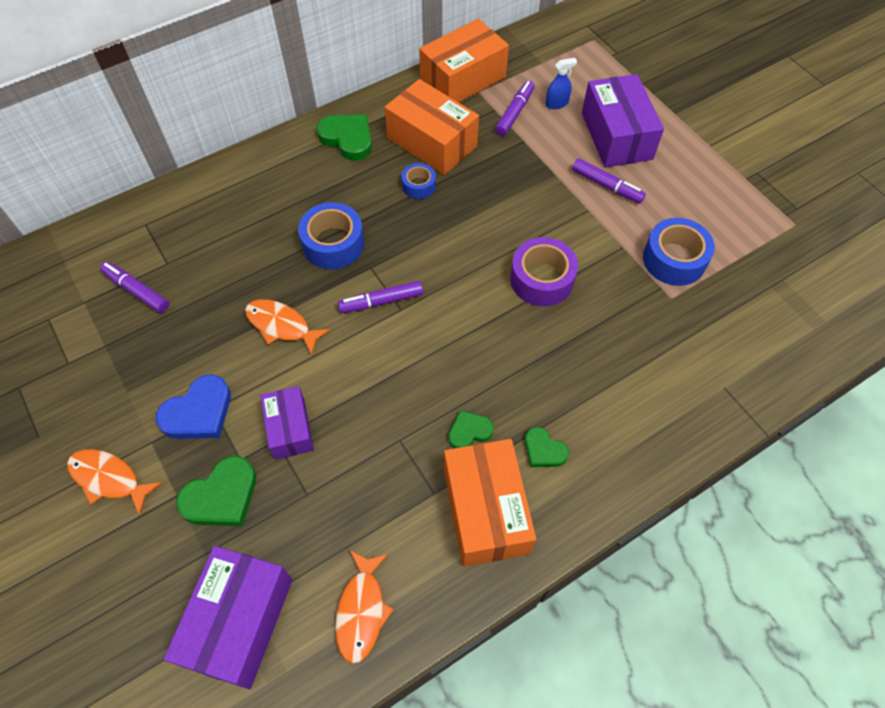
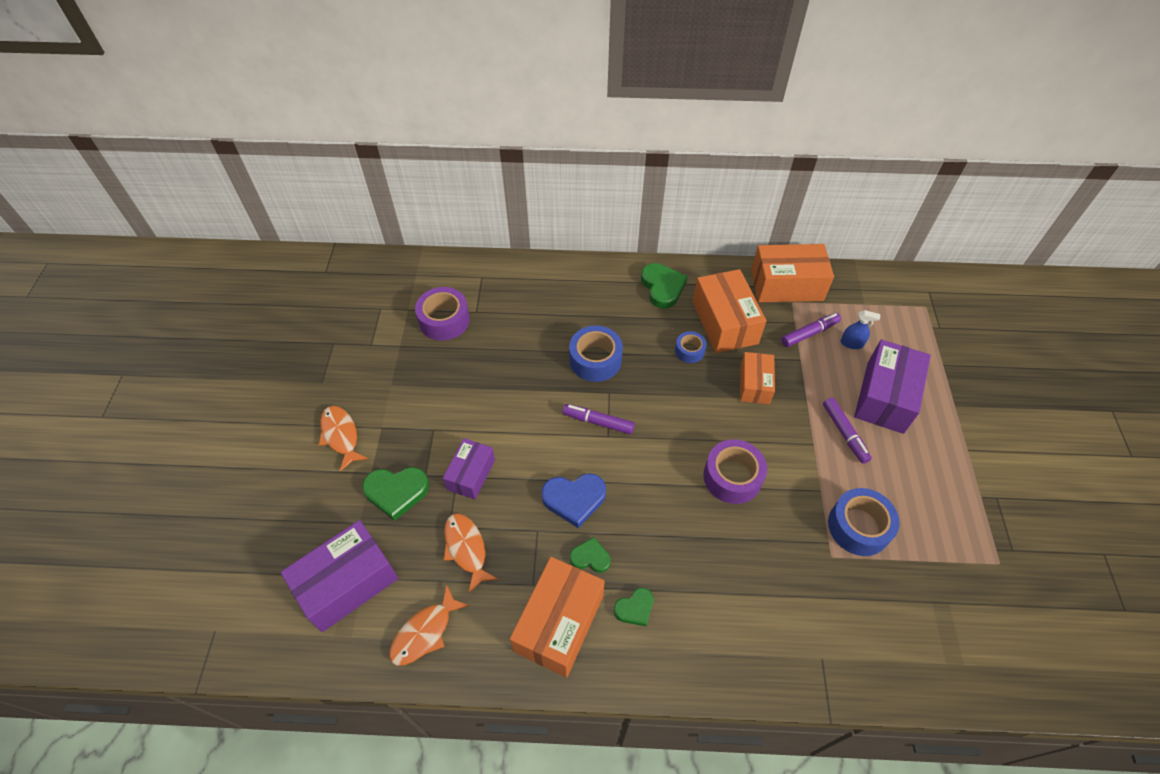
camera: 35 degrees right, 5 degrees down
(137, 291) = (444, 320): purple marker -> purple tape
(198, 412) = (423, 426): blue heart -> blue heart (574, 499)
(281, 326) = (517, 398): orange fish -> orange fish (466, 549)
(500, 185) = (754, 384): none -> orange box
(543, 450) = (635, 608): green heart -> green heart turned 105 degrees counterclockwise

